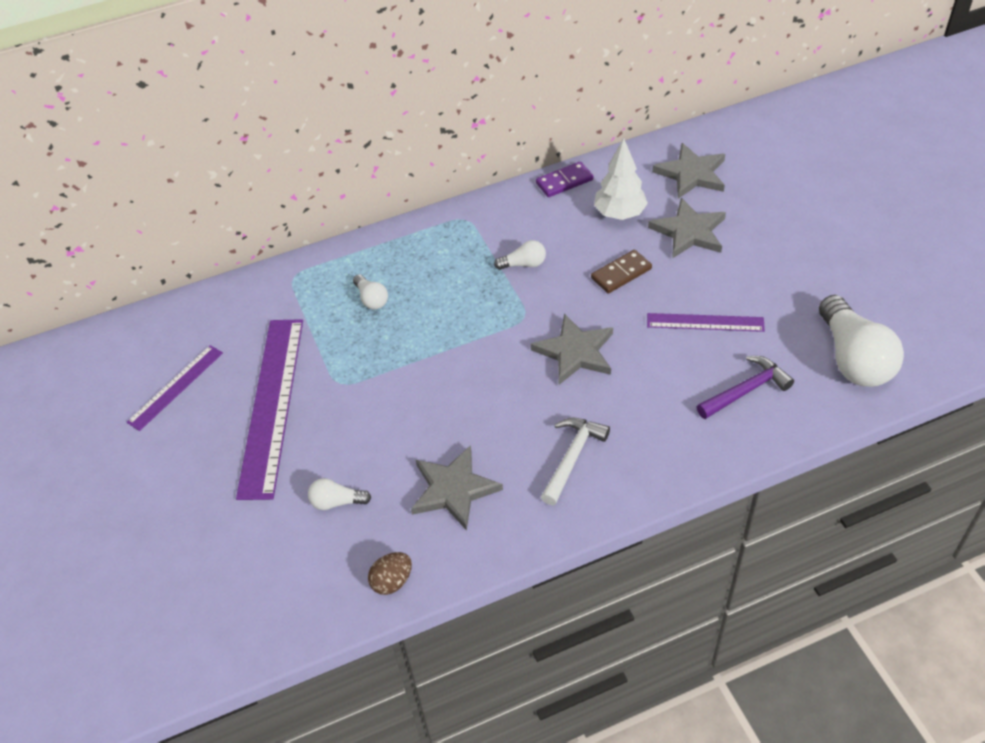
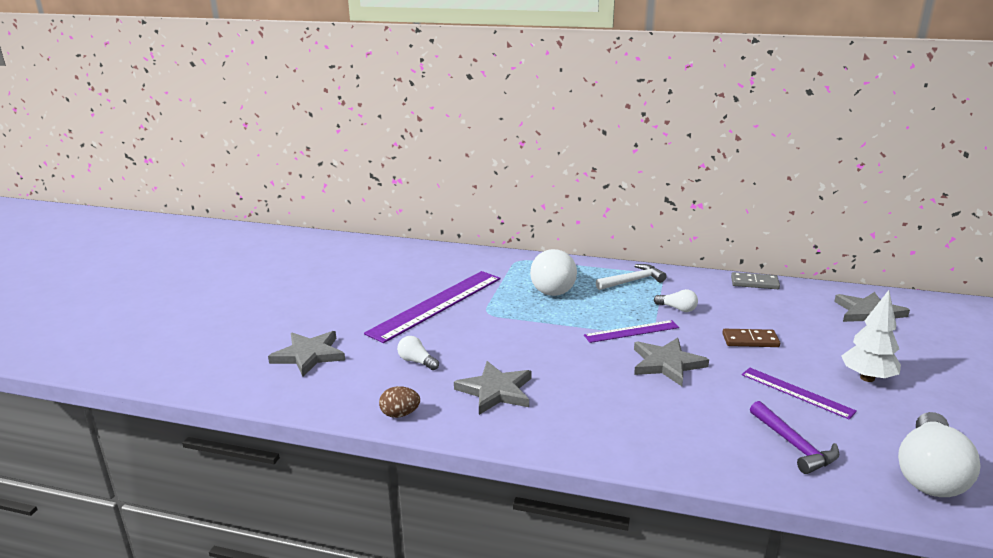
camera: 35 degrees right, 25 degrees down
(176, 387) = (396, 277): purple ruler -> purple ruler (631, 331)
(371, 299) = (553, 286): white light bulb -> white light bulb, size x2.12
(564, 181) = (754, 283): purple domino -> grey domino
(572, 457) = (600, 415): white hammer -> white hammer (632, 281)
(619, 214) = (782, 312): white tree -> white tree (867, 378)
(689, 232) = (834, 341): grey star -> grey star (309, 355)
(746, 390) = (794, 445): purple hammer -> purple hammer turned 60 degrees clockwise

